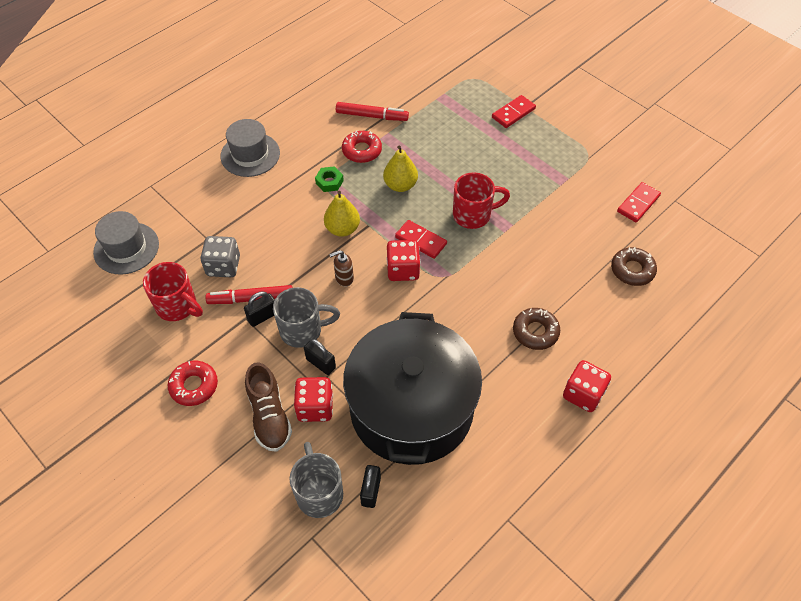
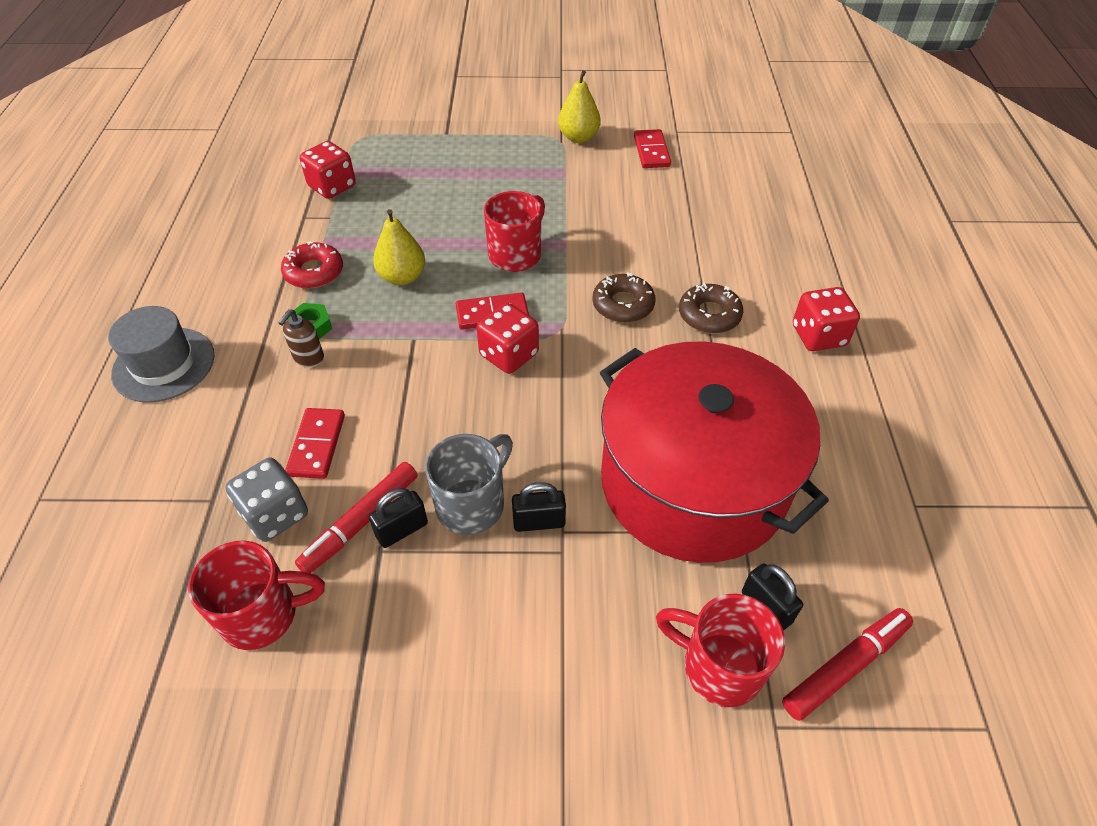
camera: 45 degrees left, 5 degrees down
(126, 248) = (87, 605): grey hat -> none
(194, 386) = (407, 693): red donut -> none
(263, 316) = (402, 530): black padlock -> black padlock turned 45 degrees clockwise
(269, 416) = (552, 636): brown shoe -> none
(315, 407) = (593, 575): red dice -> red dice (332, 186)
(319, 493) = (719, 666): grey mug -> red mug
(342, 229) = (387, 363): yellow pear -> yellow pear (578, 137)
(344, 278) = (453, 411): brown soap dispenser -> brown soap dispenser (308, 358)
(372, 116) = (284, 232): red marker -> red marker (845, 666)
(411, 408) = (693, 482): black pot -> red pot
(513, 113) = (441, 145): red domino -> red domino (317, 445)
(632, 270) = (717, 205): brown donut -> brown donut (623, 304)

